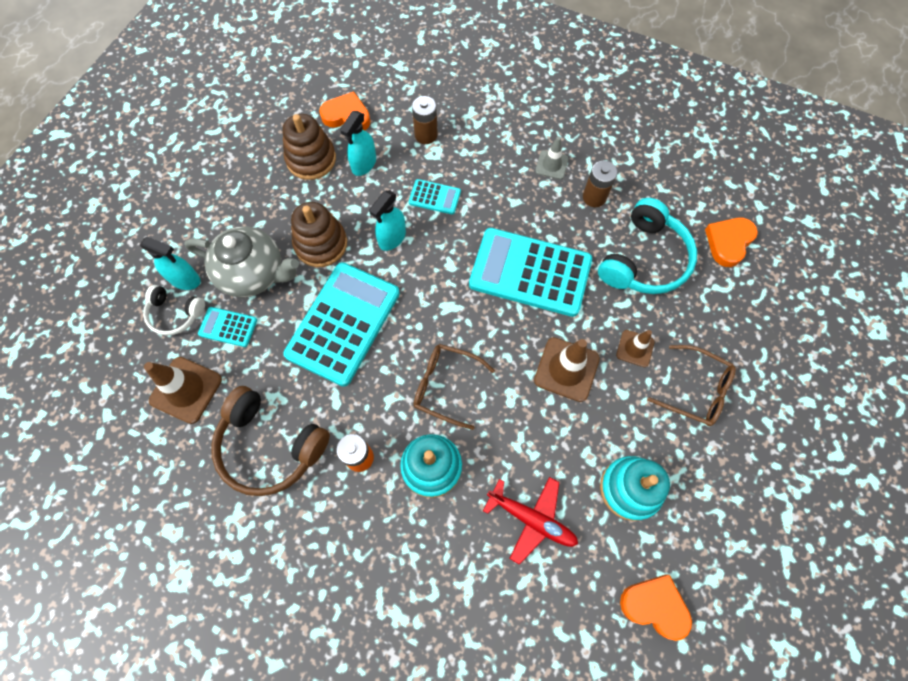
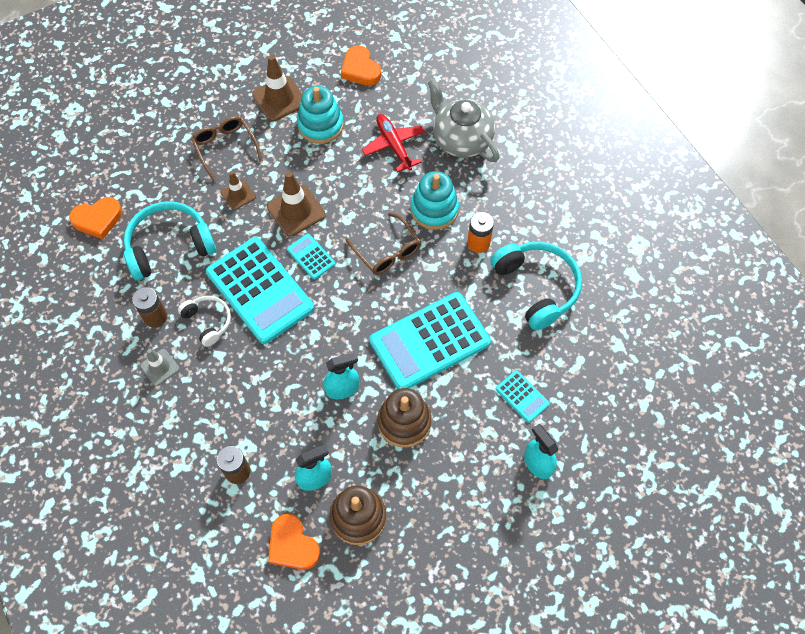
camera: 145 degrees left, 5 degrees down
(175, 314) = (560, 436): white headphones -> white headphones (208, 321)
(186, 390) = (579, 365): brown traffic cone -> brown traffic cone (279, 99)
(253, 273) = (476, 431): grey teapot -> grey teapot (461, 140)
(270, 446) = (536, 287): brown headphones -> turquoise headphones
(434, 197) = (279, 402): turquoise calculator -> turquoise calculator (311, 257)

